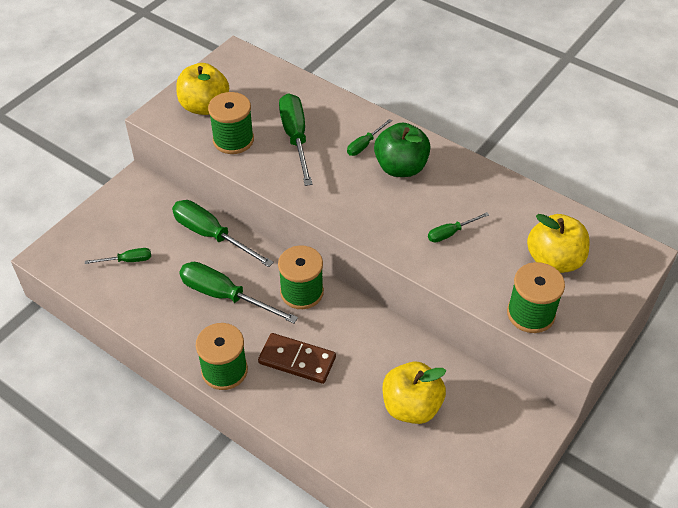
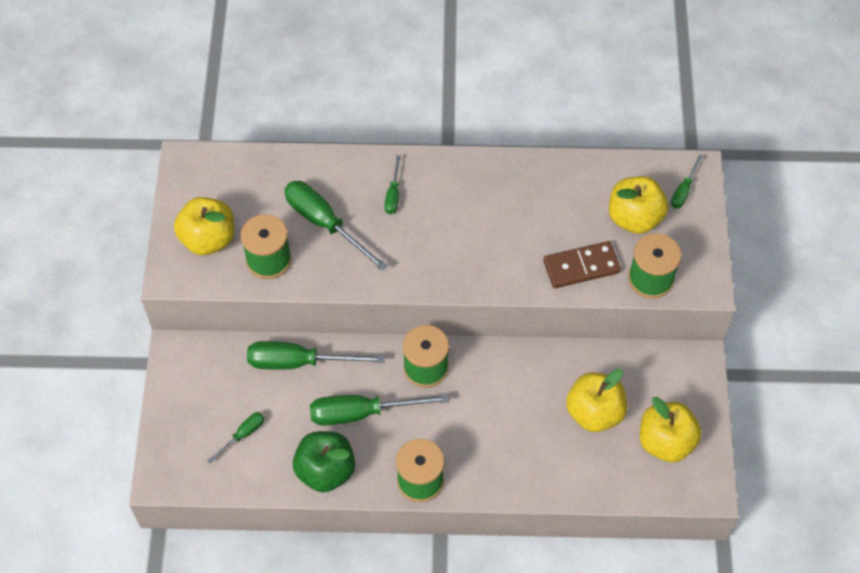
camera: 35 degrees left, 10 degrees up
(297, 360) = (472, 432): brown domino -> brown domino (581, 267)
(401, 167) = (443, 200): green apple -> green apple (325, 471)
(450, 233) = (535, 241): green screwdriver -> green screwdriver (683, 190)
(456, 469) = (665, 442): none -> yellow apple

